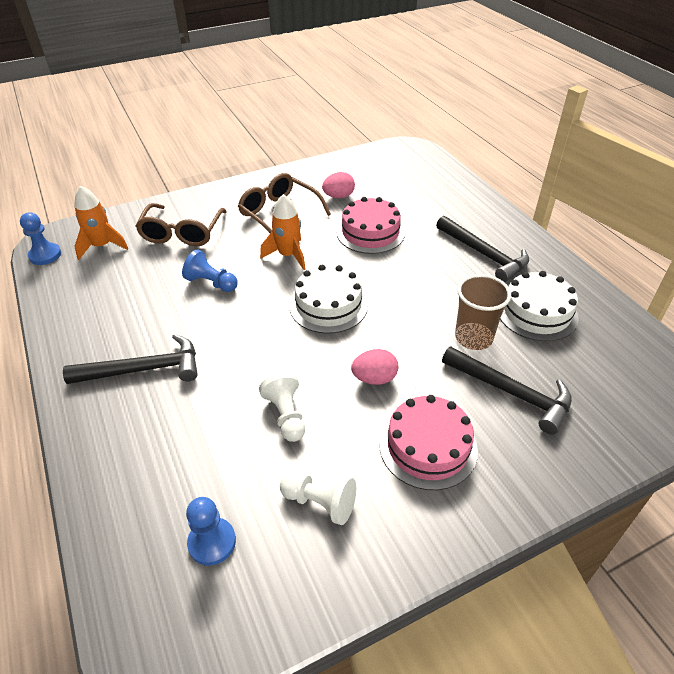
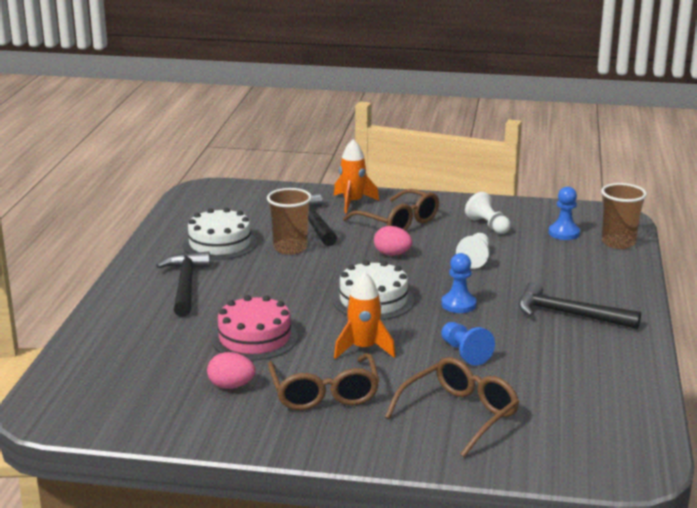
camera: 145 degrees left, 20 degrees down
(45, 255) = (645, 451): blue pawn -> blue pawn (458, 304)
(102, 246) = (567, 435): orange rocket -> orange rocket (353, 202)
(127, 558) = (618, 243): none -> brown cup
(428, 446) = (398, 222): pink cake -> brown glasses

